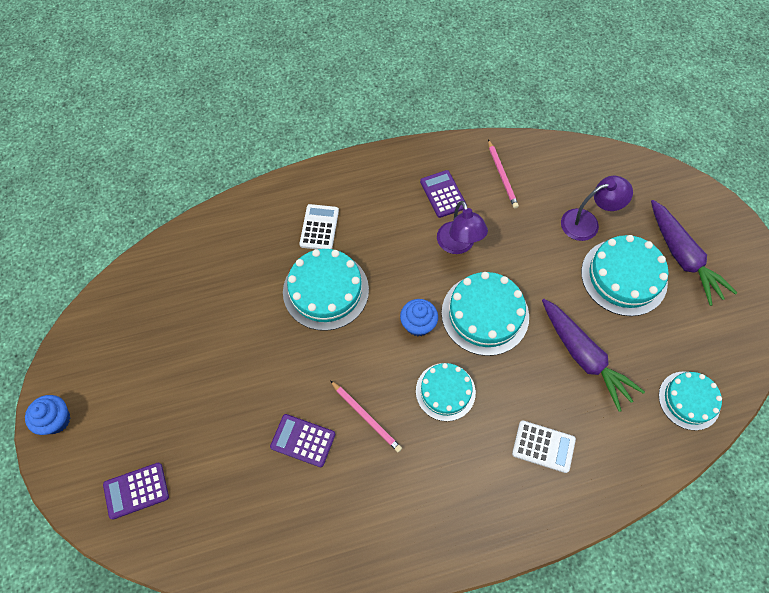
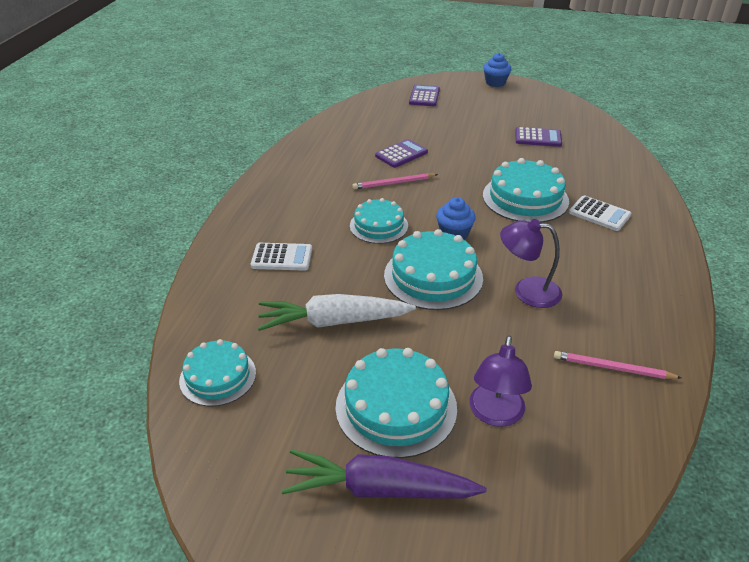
camera: 120 degrees right, 25 degrees down
(443, 194) = (604, 306): purple calculator -> purple calculator (538, 138)
(543, 446) = (282, 257): white calculator -> white calculator turned 135 degrees counterclockwise
(583, 357) = (333, 322): purple carrot -> white carrot

